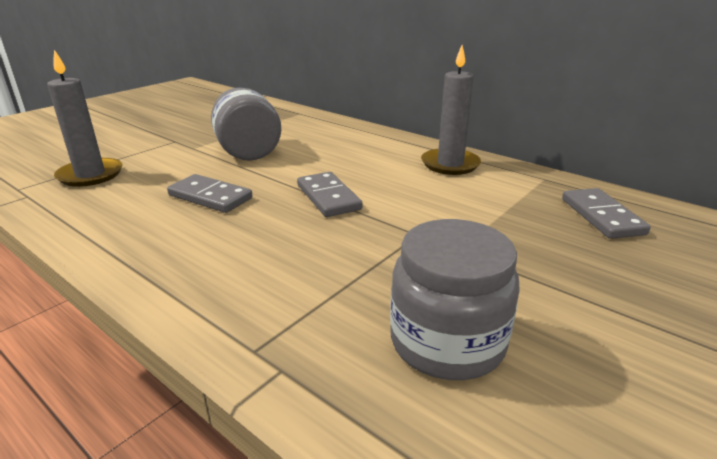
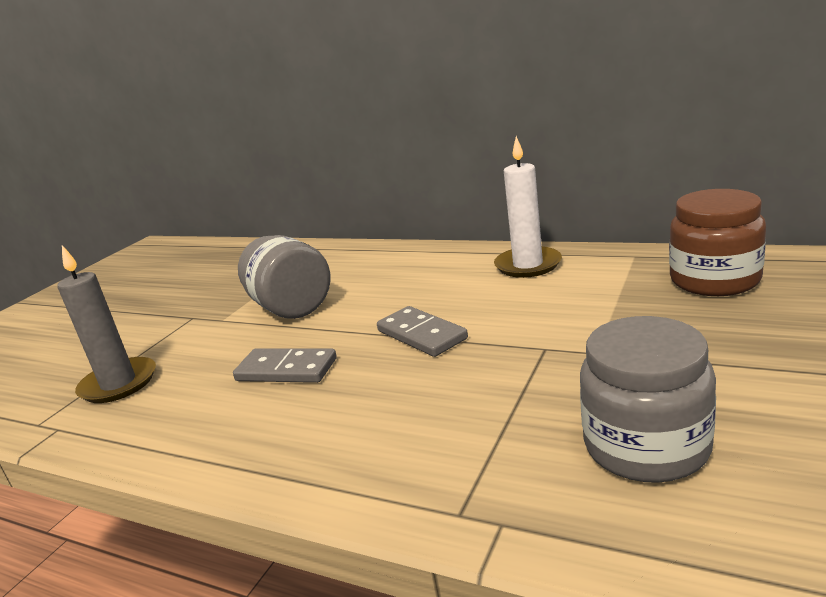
camera: 10 degrees left, 5 degrees down
(450, 164) = (528, 265): grey candle -> white candle
(602, 216) = (714, 280): grey domino -> brown jar

